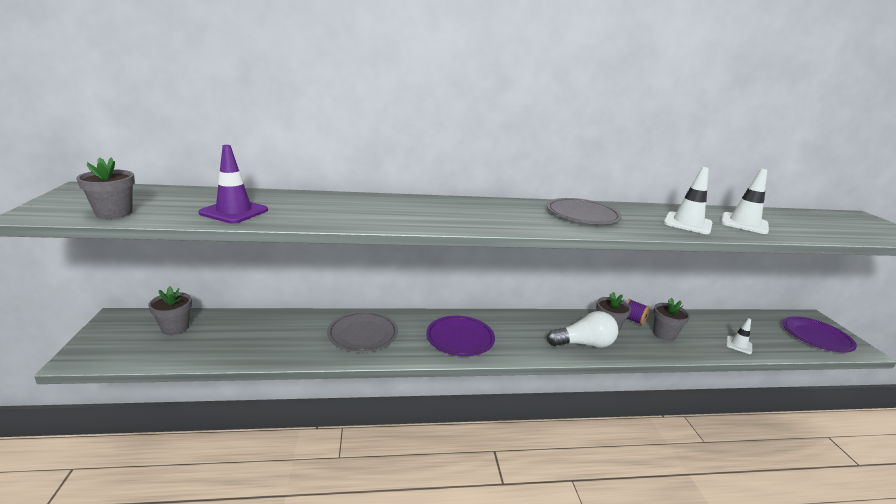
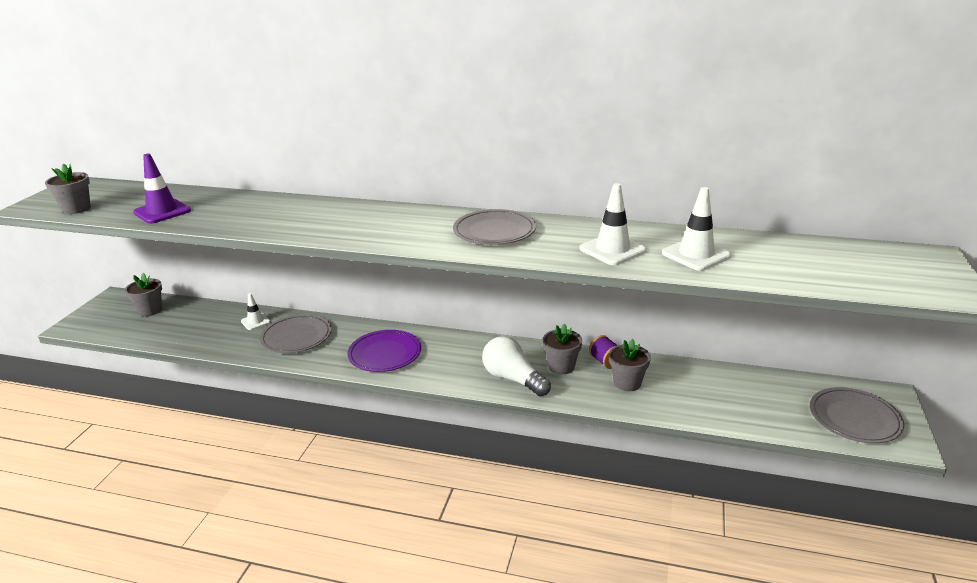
camera: 25 degrees right, 5 degrees up
(584, 344) = (513, 379): white light bulb -> white light bulb turned 150 degrees counterclockwise
(738, 345) = (715, 410): white traffic cone -> white traffic cone (255, 321)
(816, 337) = (854, 418): purple plate -> grey plate

